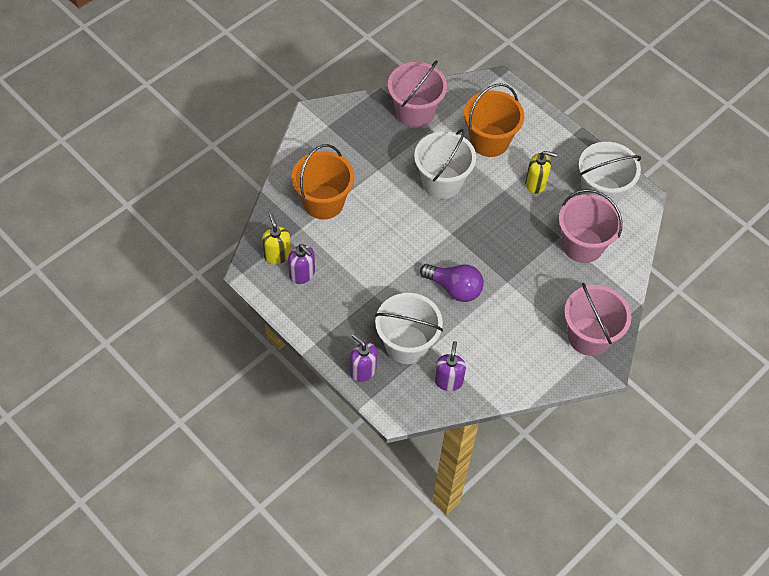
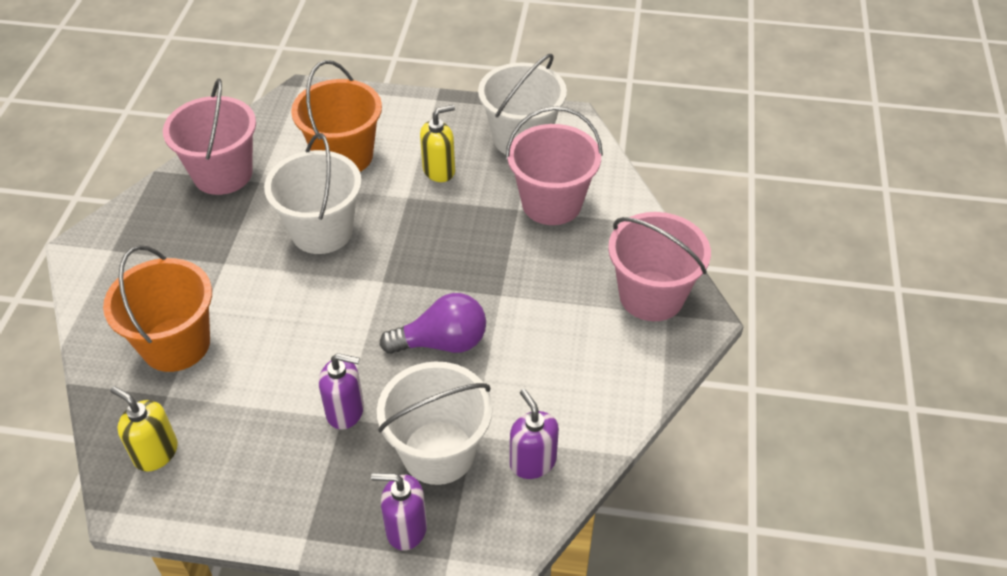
camera: 35 degrees left, 10 degrees down
(302, 274) = (214, 455): purple soap dispenser -> purple soap dispenser (345, 411)

